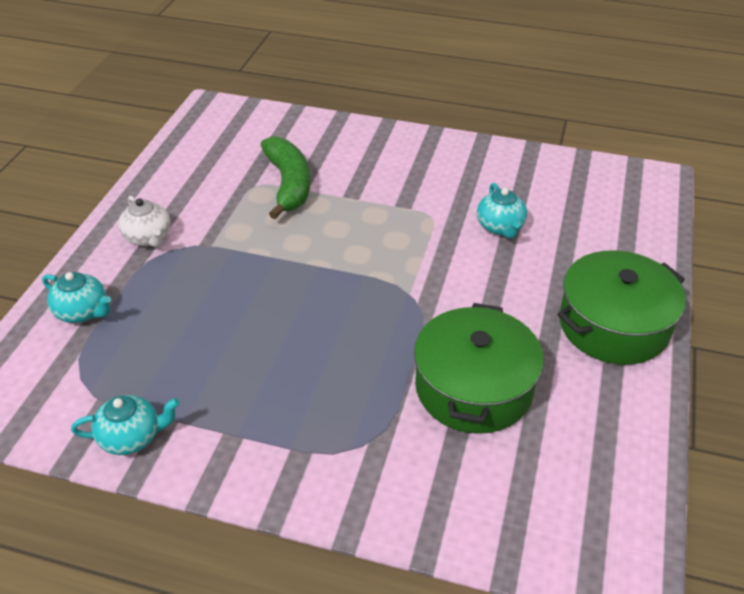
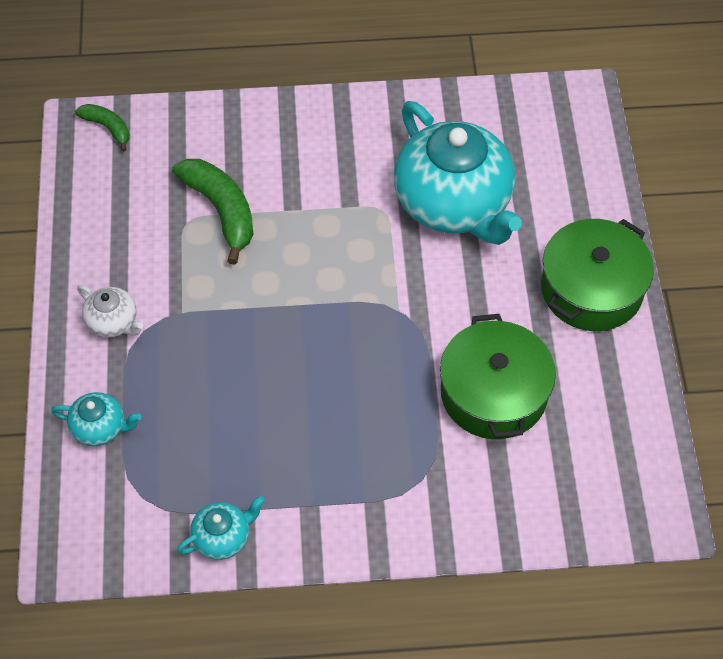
camera: 20 degrees left, 15 degrees up
(230, 113) = (107, 128): none -> green banana
(500, 227) = (454, 204): turquoise teapot -> turquoise teapot, size x2.34

